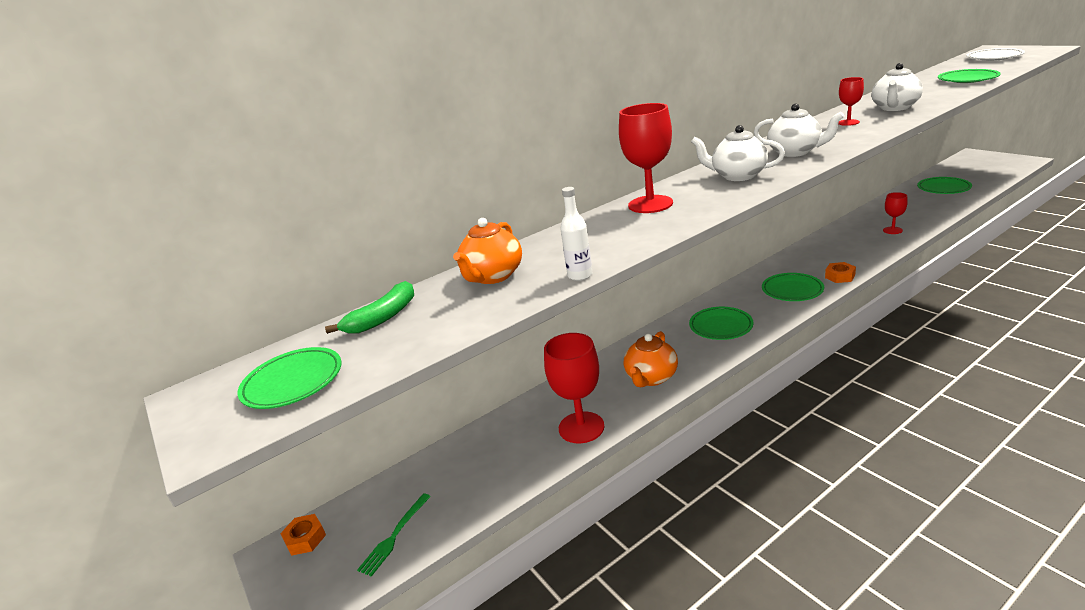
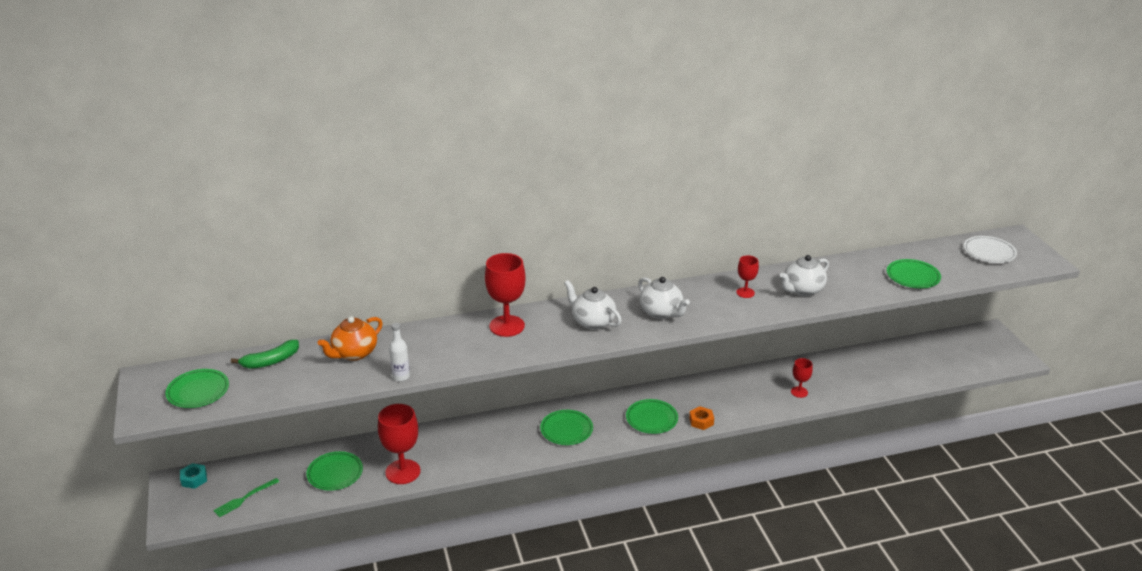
camera: 15 degrees right, 5 degrees up
(305, 539) = (194, 479): orange nut -> turquoise nut
(651, 378) = (479, 453): orange teapot -> none
(943, 188) = (903, 363): green plate -> green plate (335, 473)

